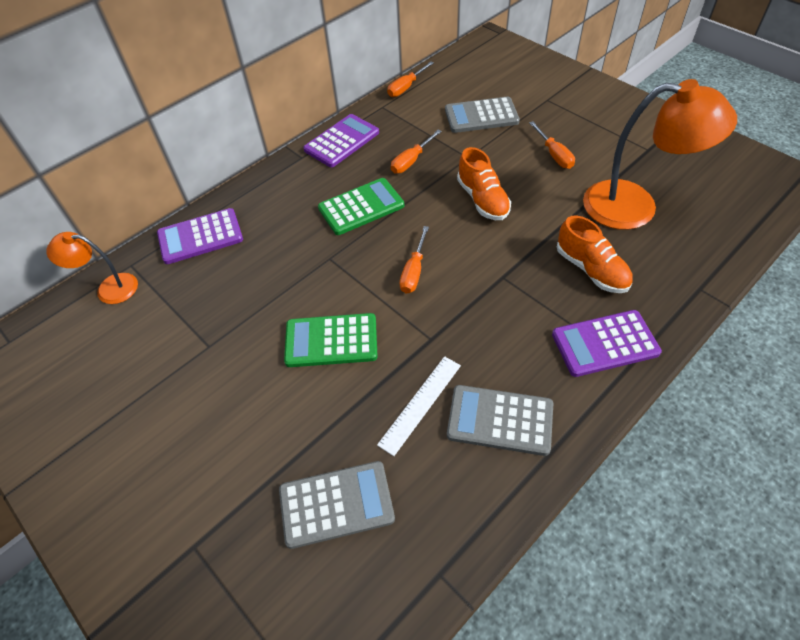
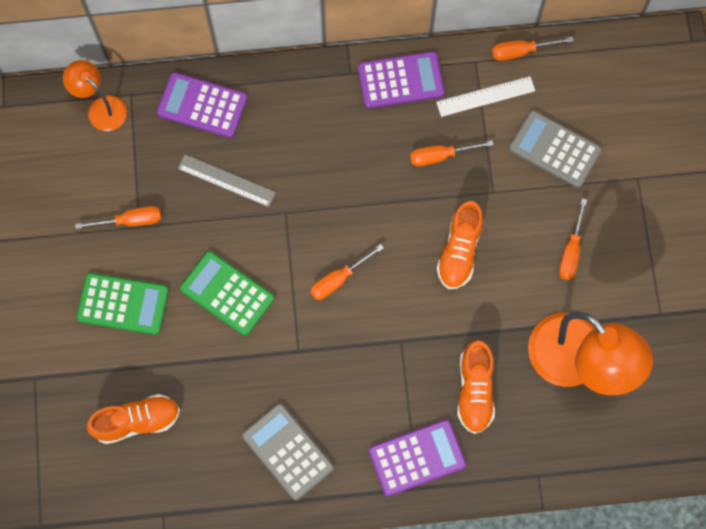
camera: 35 degrees right, 20 degrees up
(197, 347) = (130, 221): none -> orange screwdriver
(262, 268) = (226, 180): none -> grey ruler
(336, 504) = (137, 421): grey calculator -> orange shoe
(361, 207) = (353, 177): green calculator -> green calculator (123, 304)
(420, 404) = (246, 396): white ruler -> white ruler (485, 96)
(604, 343) = (417, 458): purple calculator -> purple calculator turned 135 degrees clockwise

